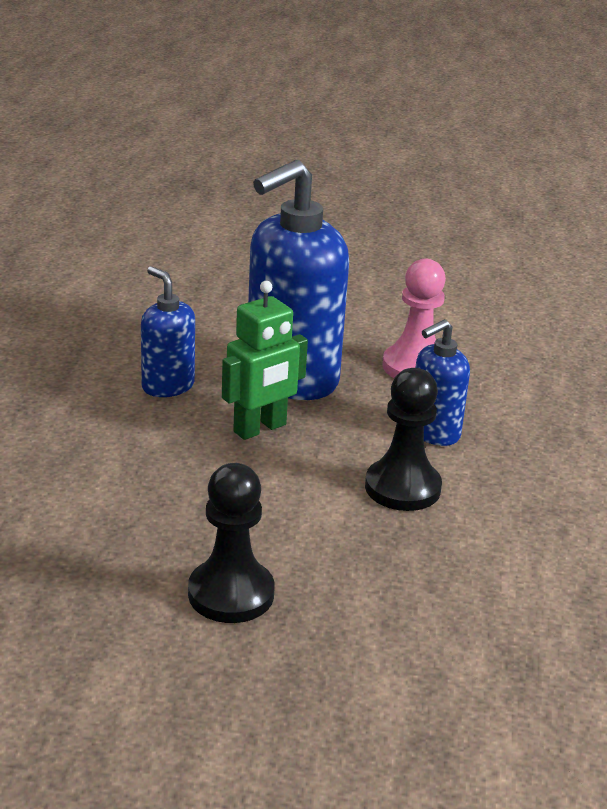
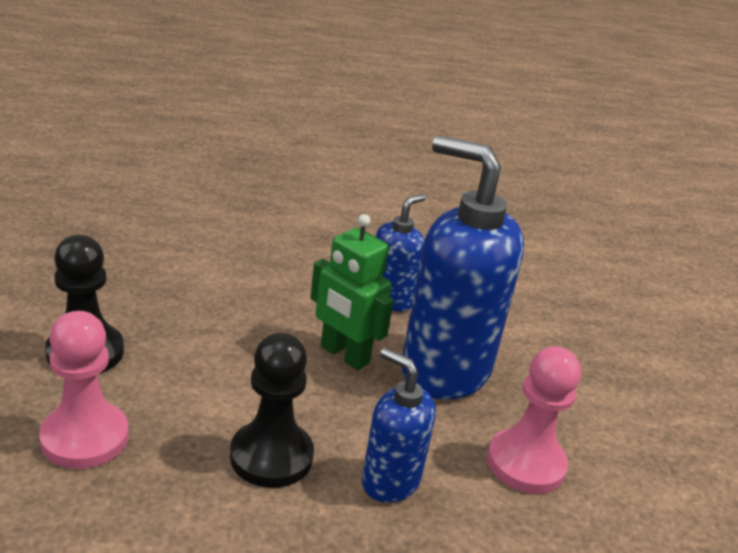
camera: 75 degrees right, 0 degrees up
(372, 594) = (85, 438): none -> pink pawn

